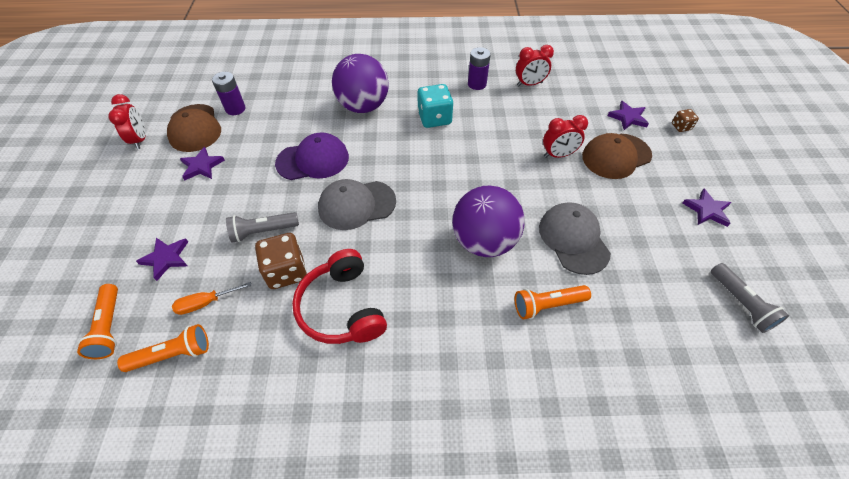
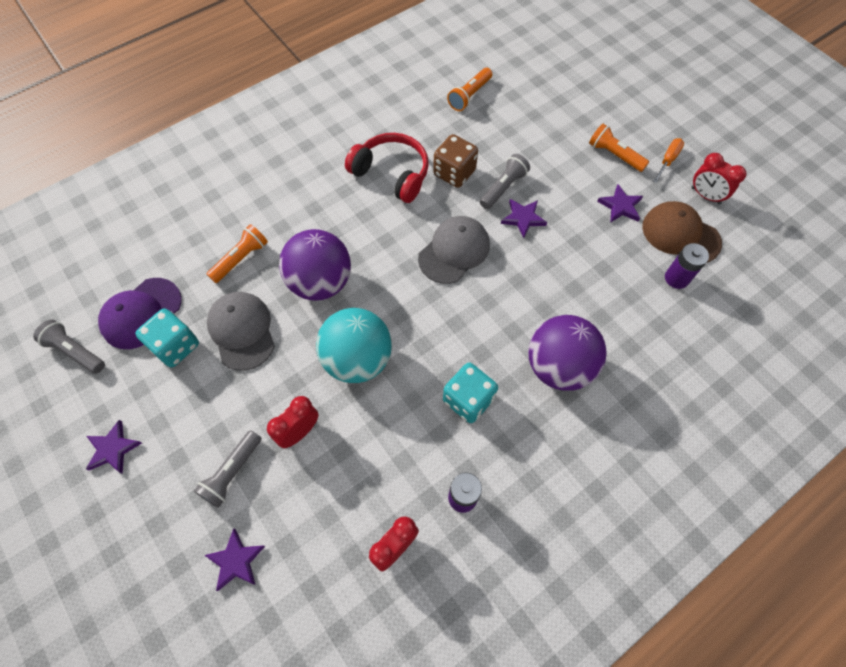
camera: 145 degrees right, 10 degrees up
(109, 327) = (525, 85): orange flashlight -> orange flashlight (614, 155)
(166, 258) = (546, 133): purple star -> purple star (523, 218)
(206, 303) = (484, 127): orange screwdriver -> orange screwdriver (667, 160)
(313, 160) = (536, 269): purple cap -> purple cap (141, 313)
(491, 173) = (357, 359): none -> turquoise ball
(573, 239) = (242, 331): grey cap -> grey cap turned 150 degrees counterclockwise
(616, 156) = (232, 472): brown cap -> grey flashlight
(638, 258) = (175, 346): none -> turquoise dice
(681, 127) = (160, 588): brown dice -> none

